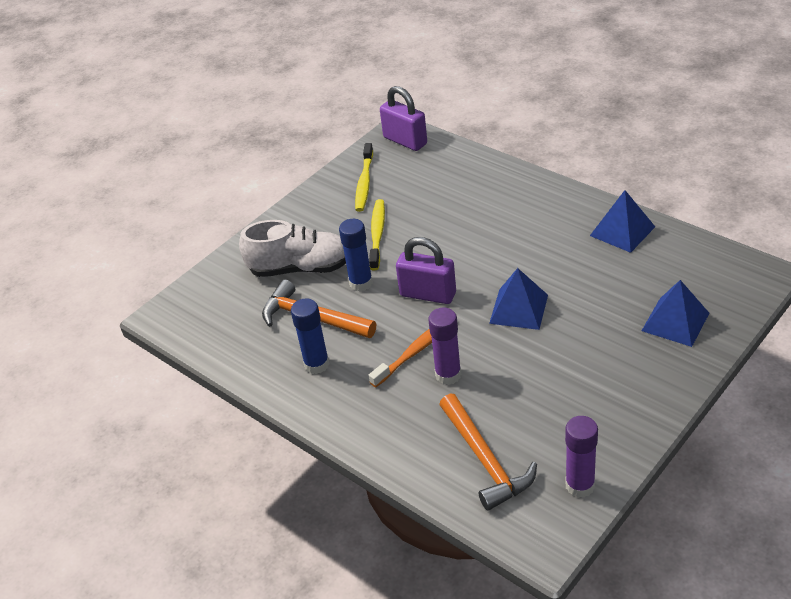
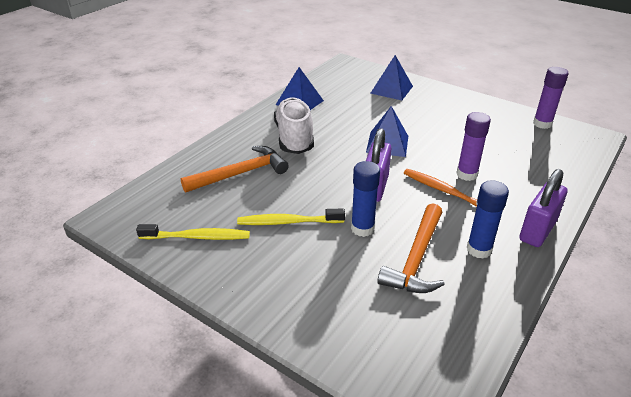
camera: 100 degrees left, 5 degrees down
(300, 268) = (340, 276): white shoe -> white shoe (294, 138)
(405, 141) = (130, 211): purple padlock -> purple padlock (537, 231)
(485, 460) = (541, 157): orange hammer -> orange hammer (240, 173)

